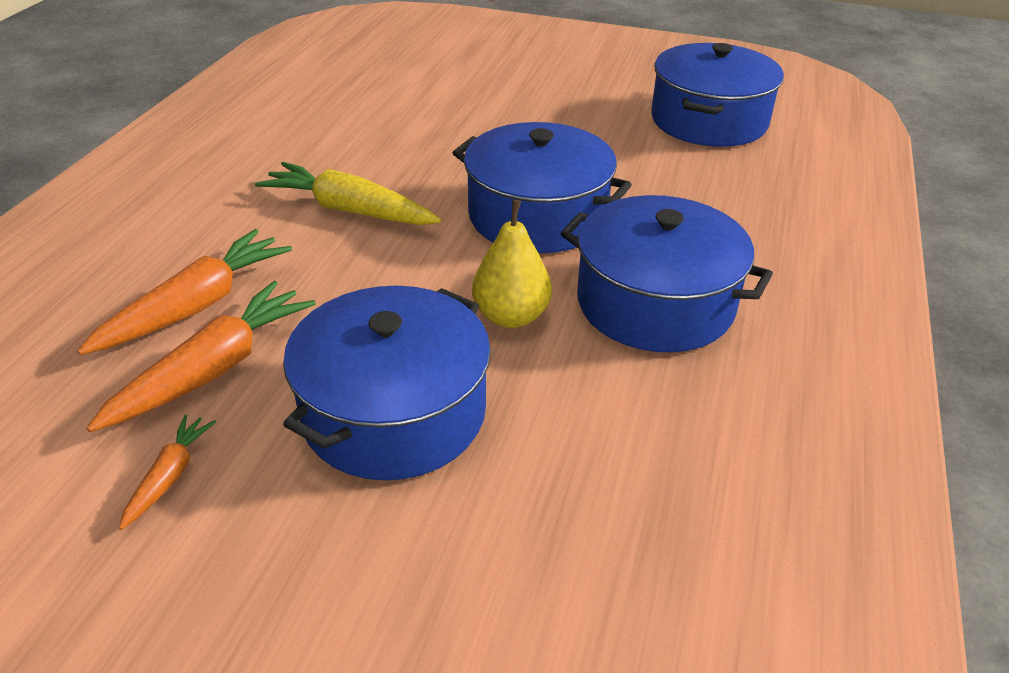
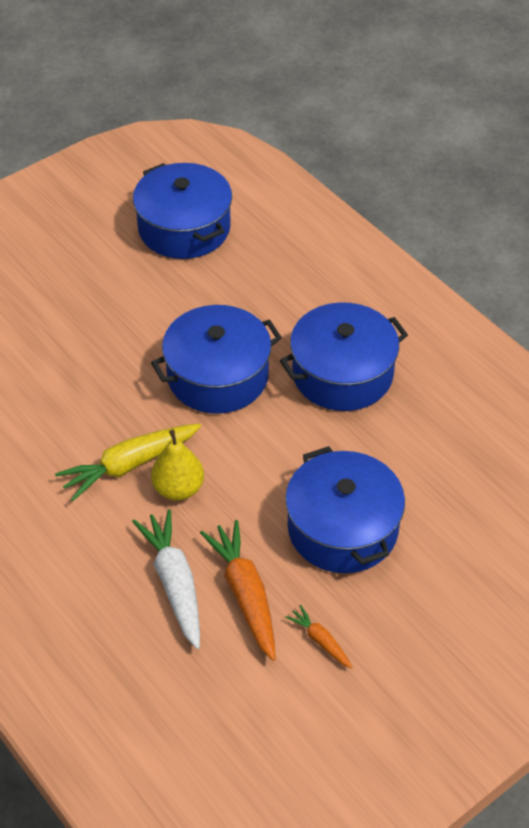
camera: 55 degrees left, 10 degrees up
(196, 306) = (174, 583): orange carrot -> white carrot
(511, 316) = (304, 441): yellow pear -> yellow pear (178, 488)

